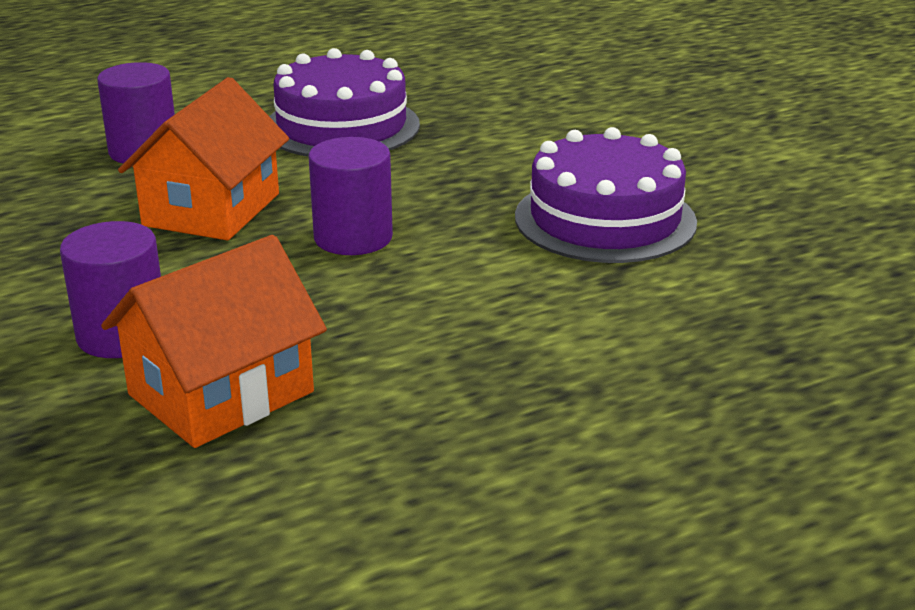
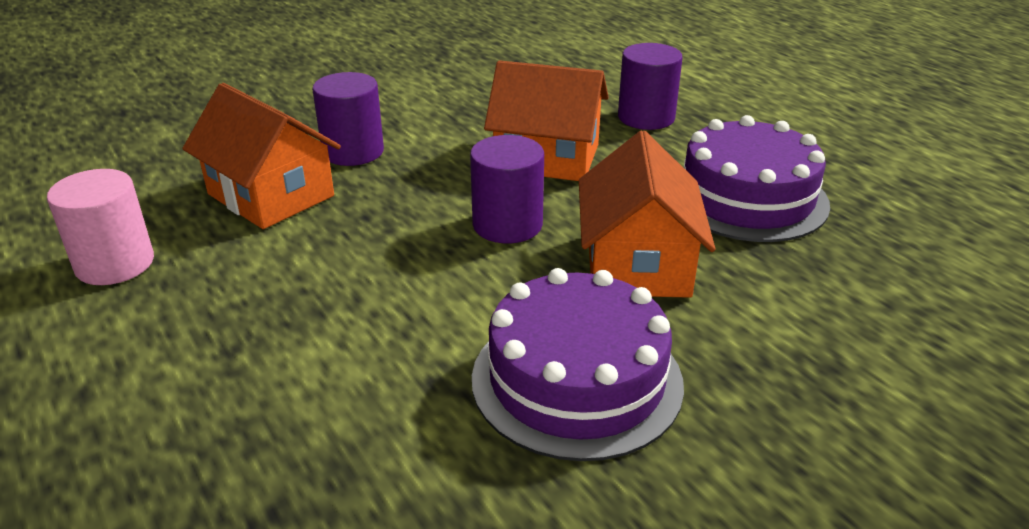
camera: 85 degrees right, 5 degrees up
(367, 506) = (115, 264): none -> pink cylinder
(441, 182) = (637, 263): none -> orange house

